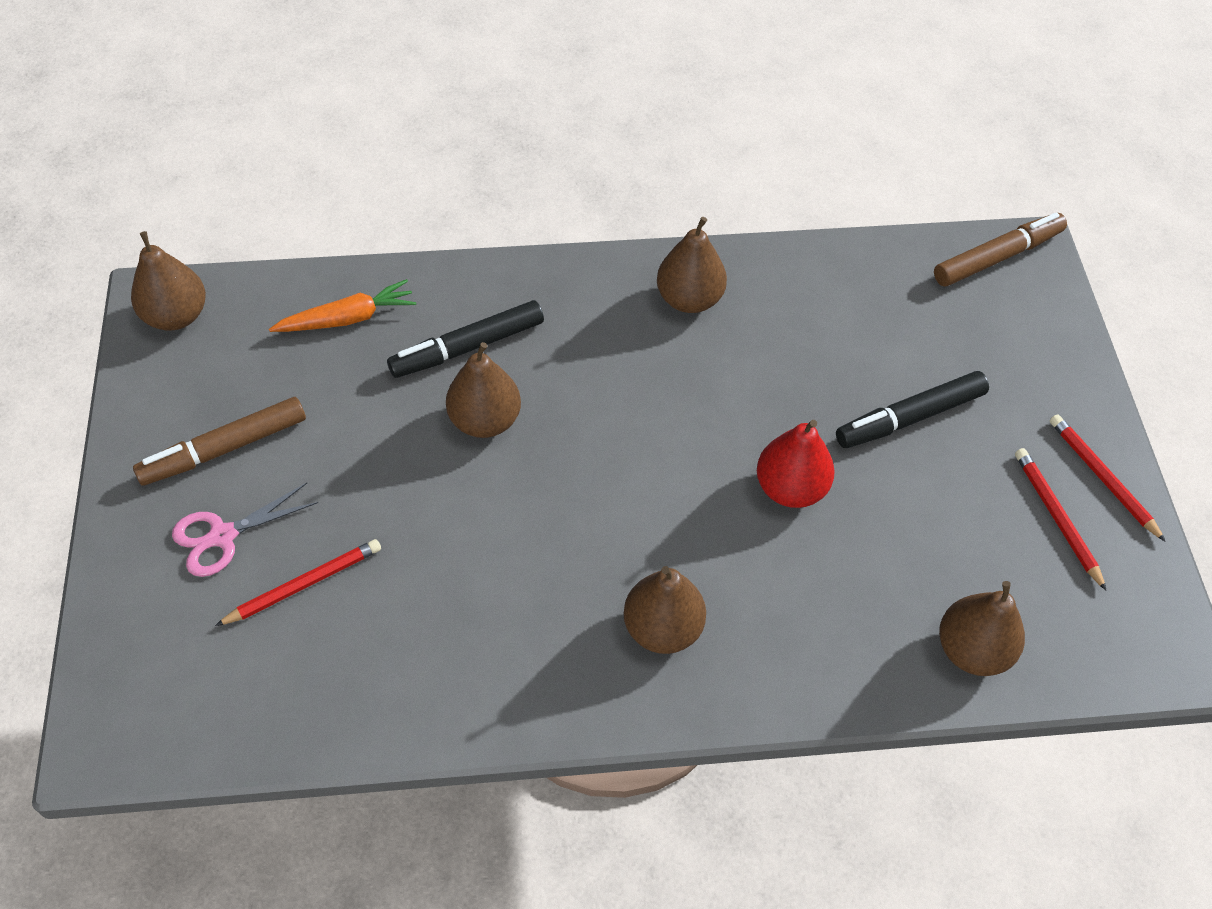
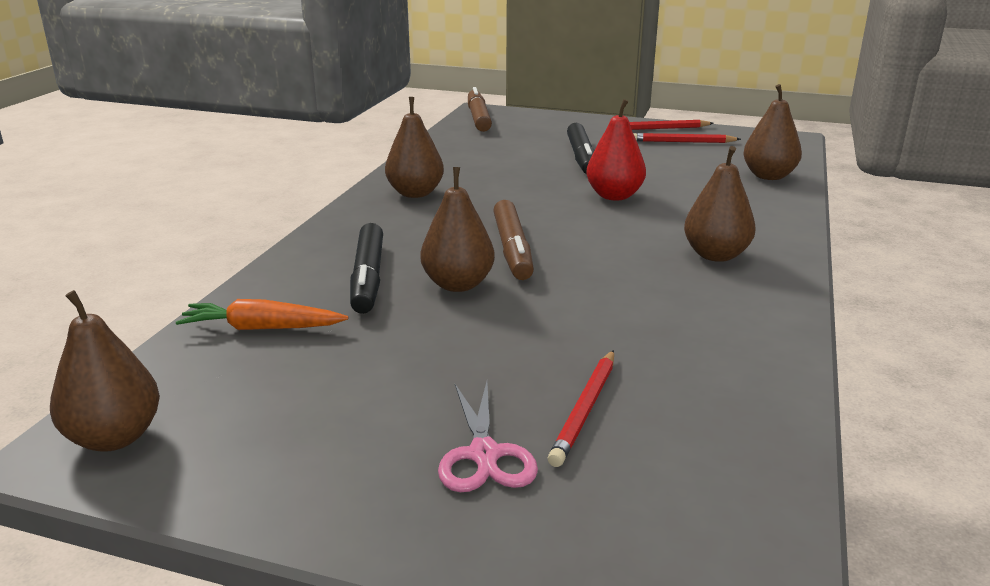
camera: 65 degrees left, 30 degrees down
(224, 449) = (359, 433): brown marker -> brown marker (513, 249)
(304, 584) = (585, 410): red pencil -> red pencil turned 150 degrees counterclockwise
(347, 318) = (262, 328): orange carrot -> orange carrot turned 90 degrees counterclockwise

